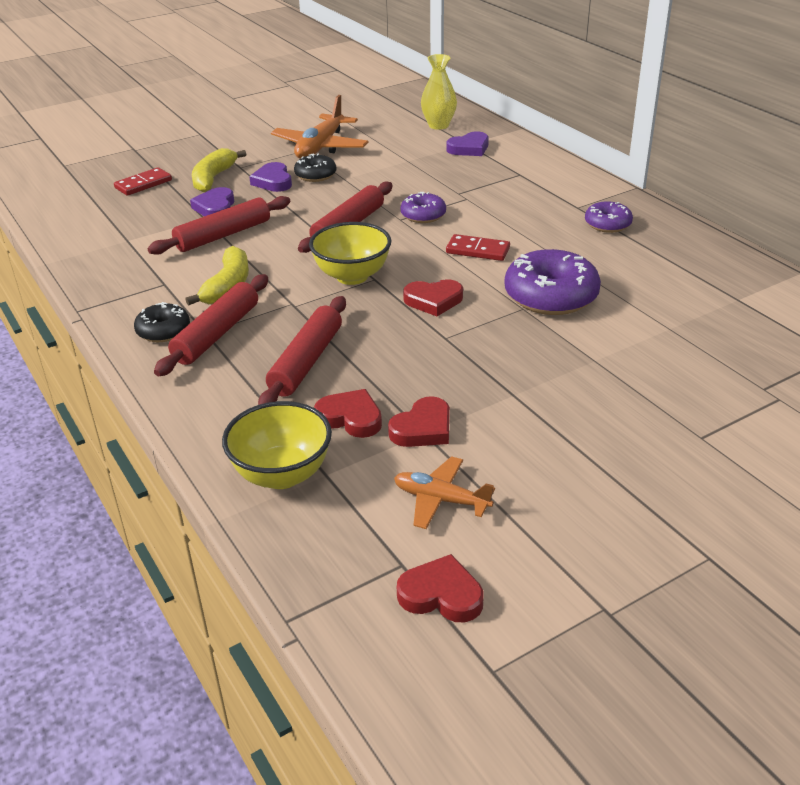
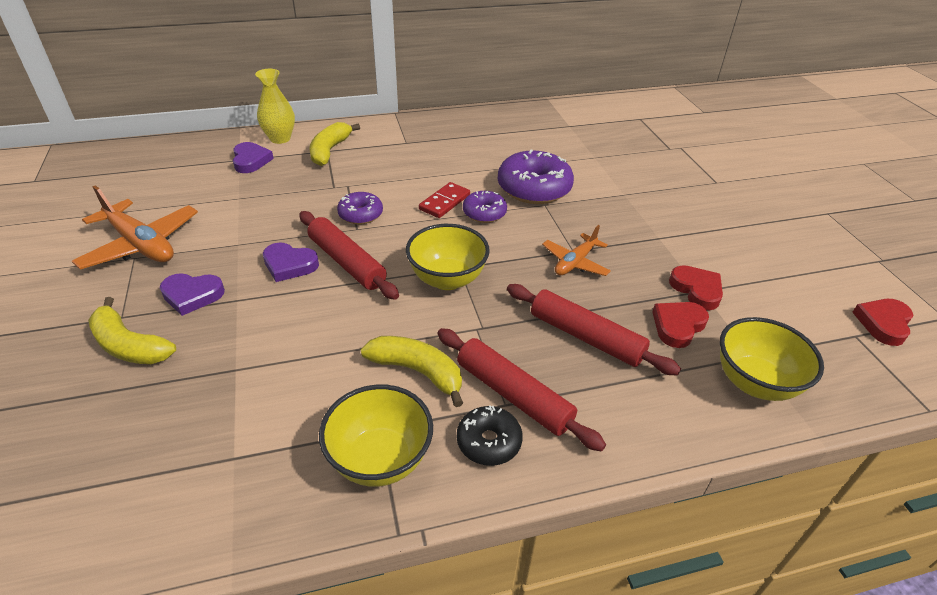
camera: 75 degrees left, 5 degrees up
(137, 290) = (380, 459): none -> yellow bowl
(143, 184) = (71, 422): red domino -> none
(215, 207) = (215, 355): purple heart -> purple heart (289, 265)
(223, 235) = (294, 358): red rolling pin -> none
(315, 175) = (209, 261): black donut -> none
(433, 301) = (514, 243): red heart -> none
(438, 125) = (181, 164): yellow vase -> yellow vase (280, 138)
(441, 500) = (783, 300): orange plane -> orange plane (575, 262)
(520, 175) = (329, 151): none -> yellow banana
(607, 224) = (443, 138): purple donut -> purple donut (484, 213)

